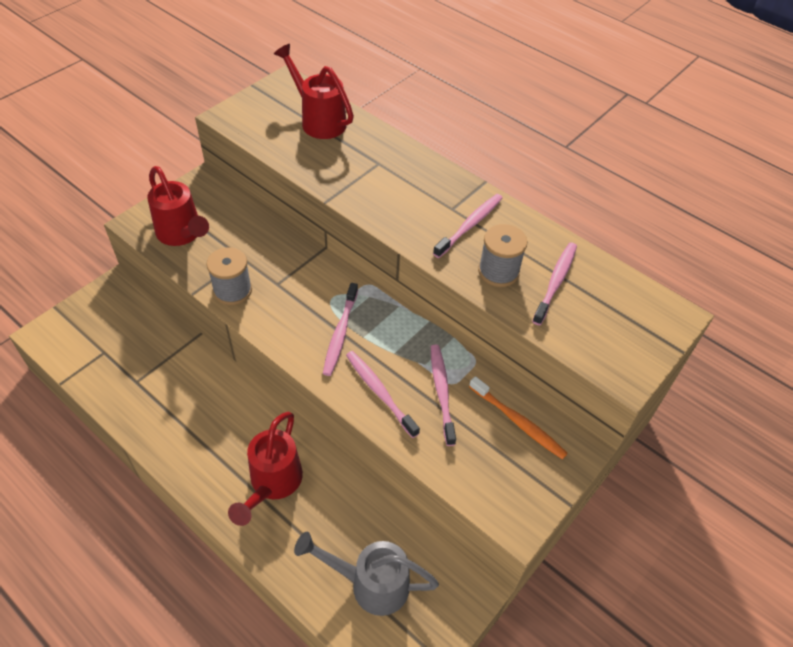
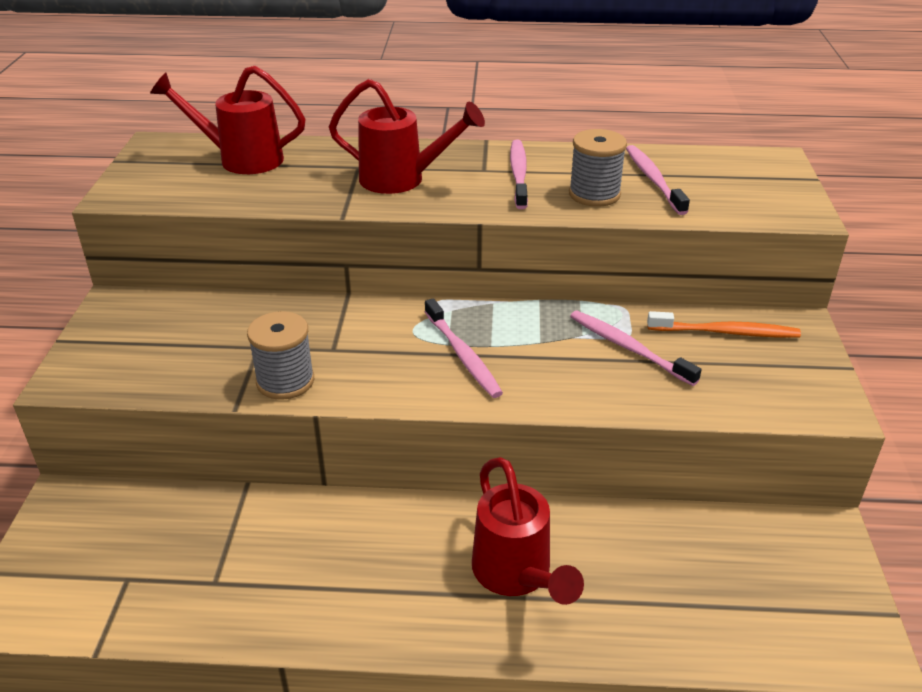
camera: 35 degrees left, 15 degrees down
(182, 234) = (148, 362): red watering can -> red watering can (402, 180)
(370, 583) = (732, 595): grey watering can -> none
(379, 392) = (569, 381): pink toothbrush -> none

